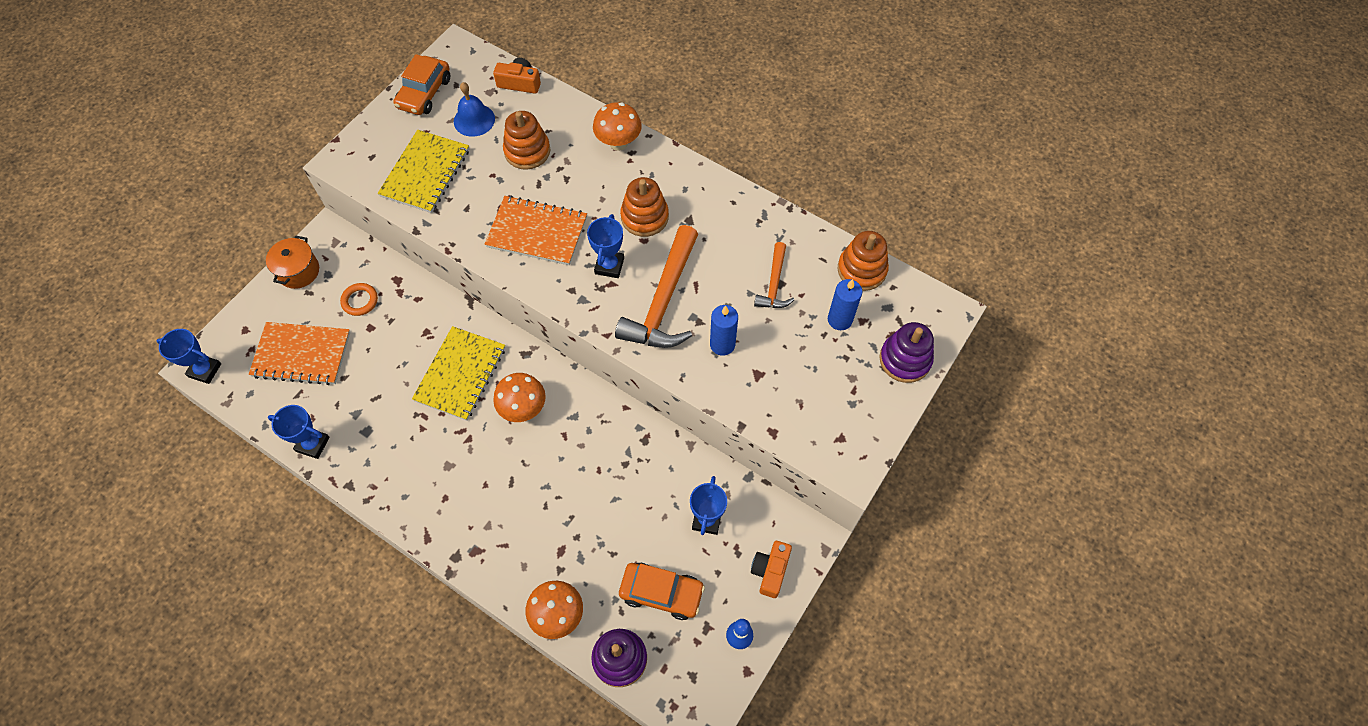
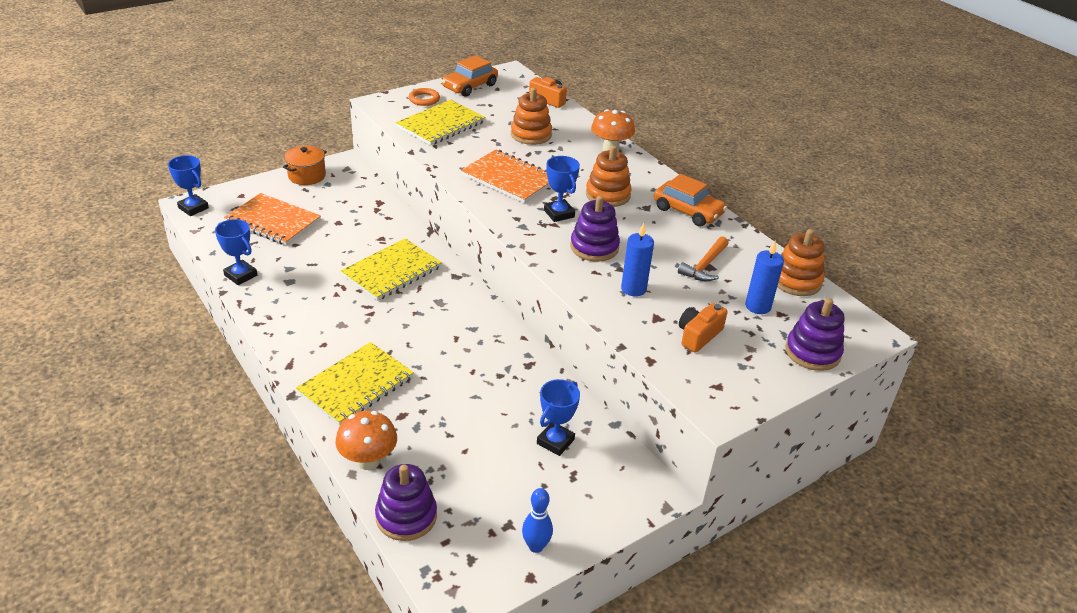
camera: 20 degrees right, 25 degrees down
(360, 301) = (341, 205): orange ring -> orange ring (424, 99)
(474, 120) = (499, 108): blue bell -> none
(502, 534) = (356, 385): none -> yellow notebook
(523, 408) = (431, 309): orange mushroom -> none
(609, 266) = (559, 213): blue trophy -> blue trophy turned 60 degrees counterclockwise
(661, 592) = (478, 480): orange car -> orange car (688, 211)
(663, 301) = (594, 247): orange hammer -> purple stacking toy
(770, 571) = (599, 503): orange camera -> orange camera (698, 335)

